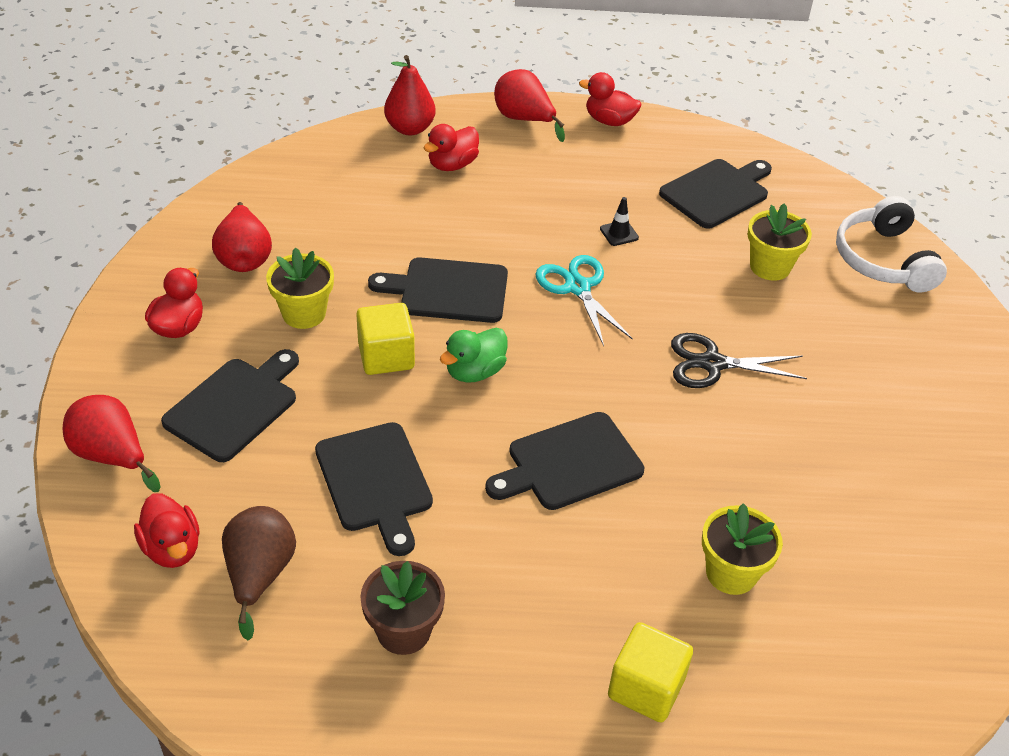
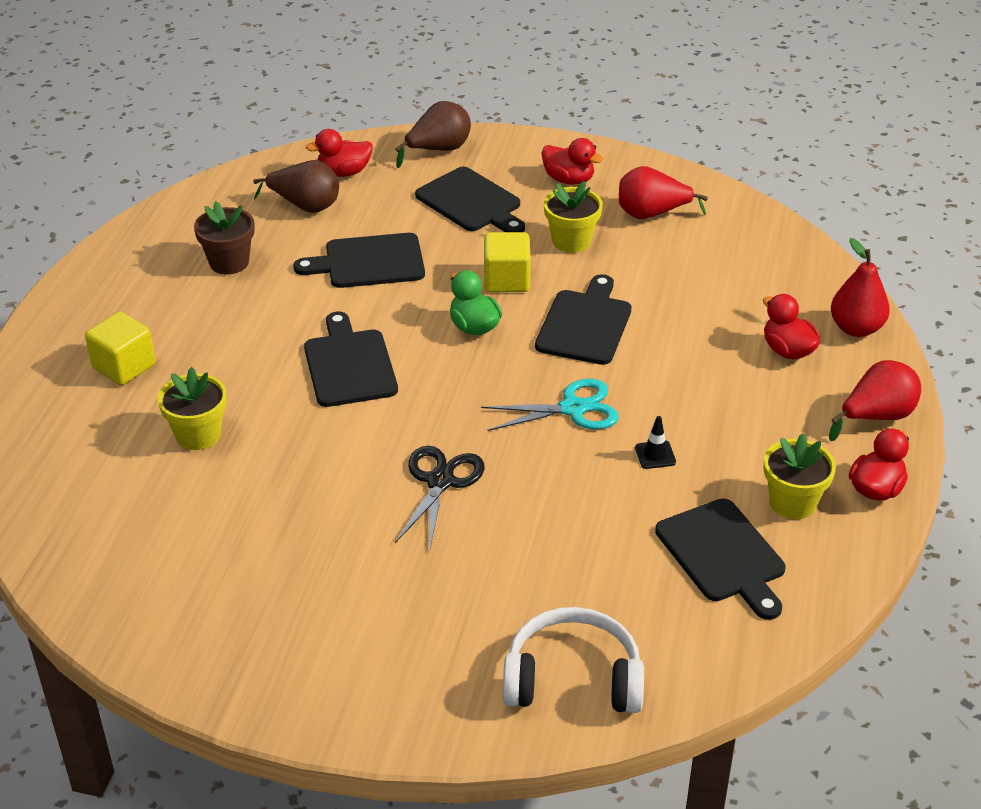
camera: 105 degrees right, 5 degrees down
(112, 456) = (438, 150): red pear -> brown pear
(770, 266) = (578, 566): yellow flower pot -> yellow flower pot (792, 502)

